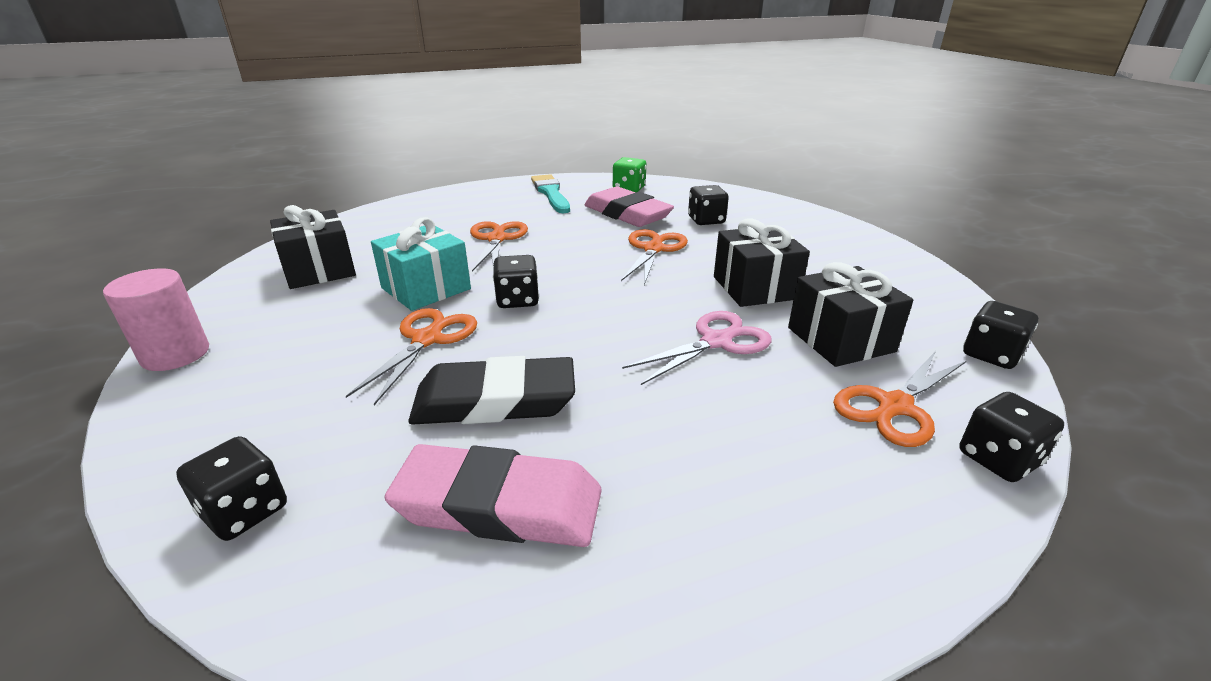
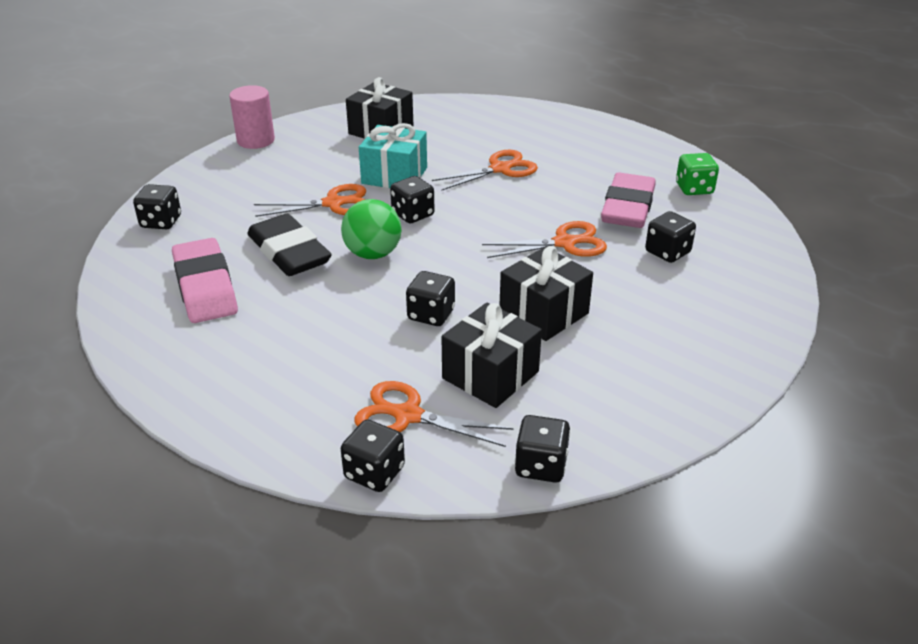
camera: 60 degrees right, 5 degrees up
(551, 193) = (625, 156): turquoise brush -> none
(567, 343) = (373, 254): none -> green ball
(716, 342) = (431, 314): pink scissors -> black dice

